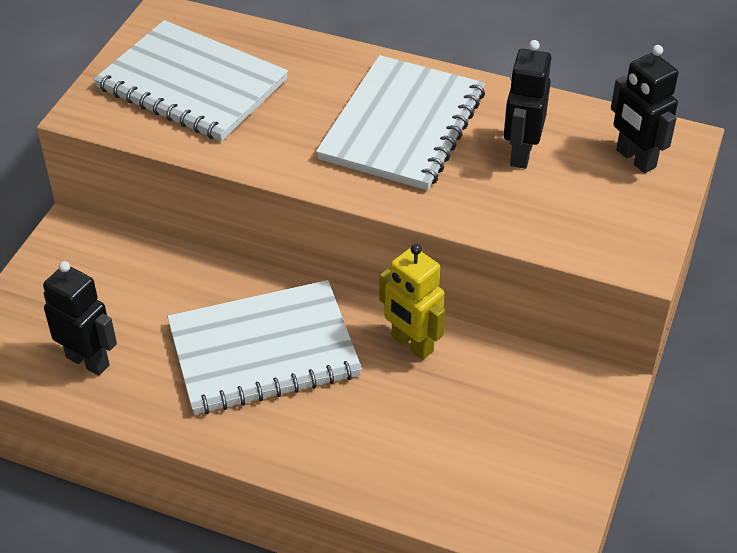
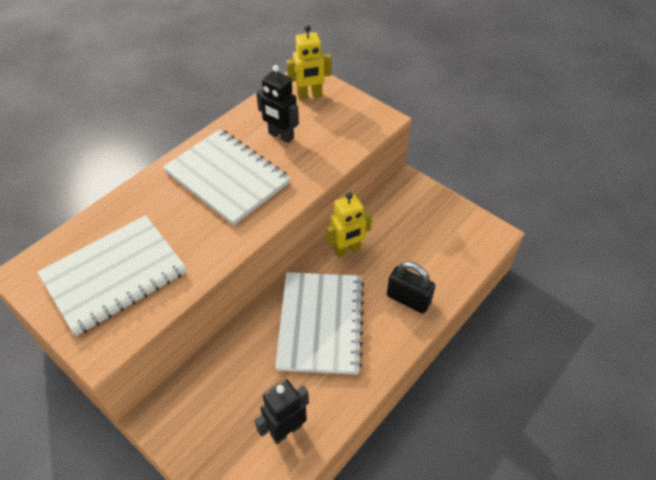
camera: 70 degrees left, 5 degrees up
(351, 446) = (408, 299): none -> black padlock
(635, 159) = (309, 95): black robot -> yellow robot

